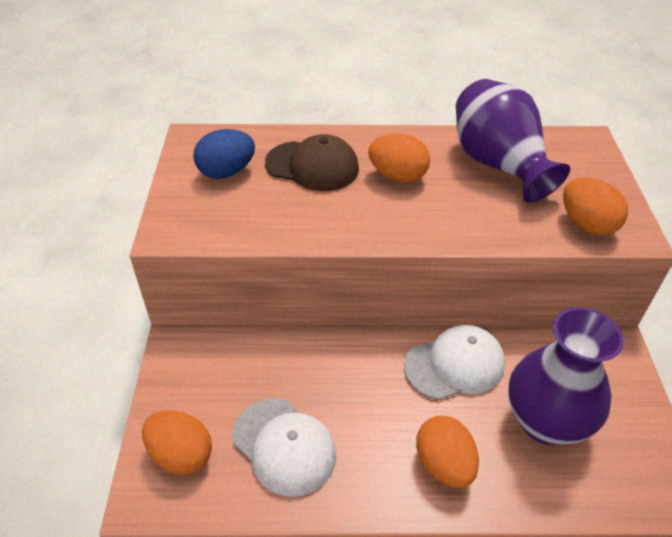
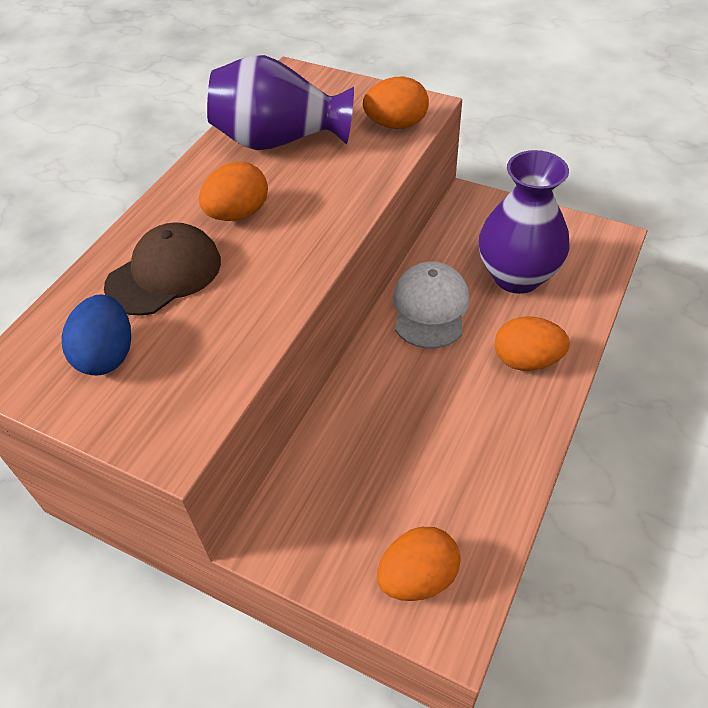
camera: 60 degrees left, 5 degrees up
(284, 446) = (452, 476): white cap -> none

